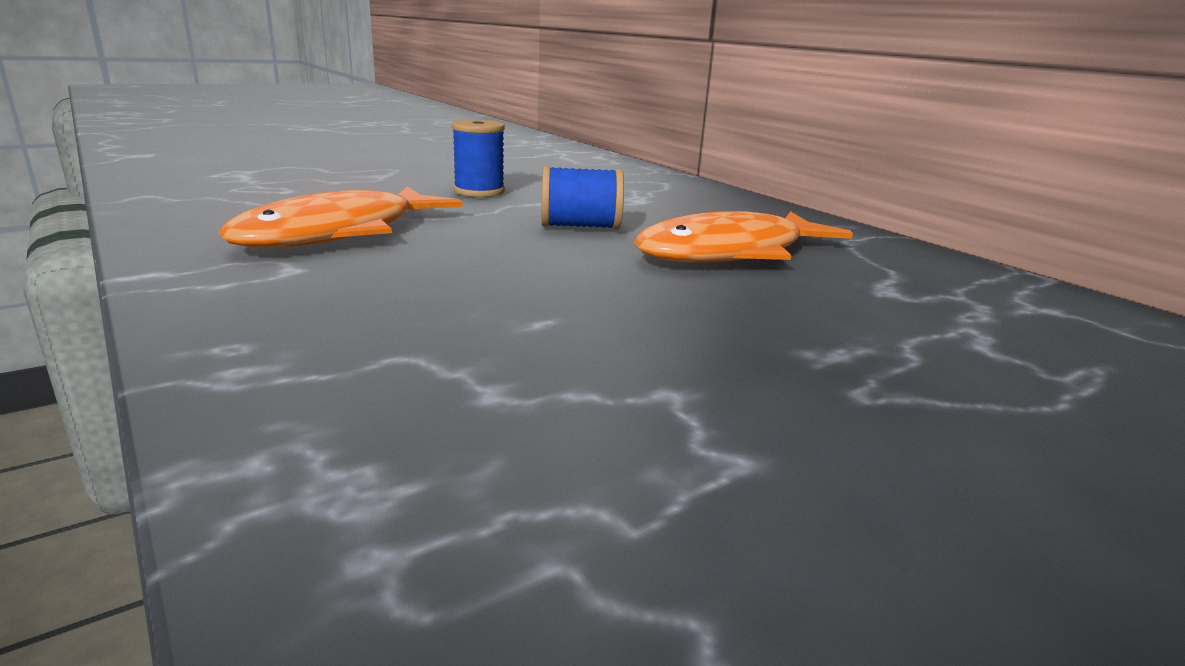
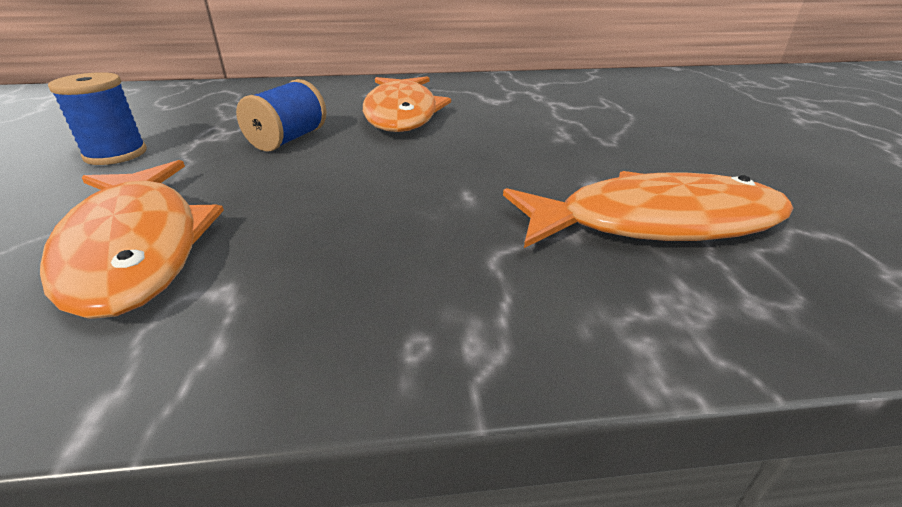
camera: 60 degrees left, 10 degrees up
(576, 454) = (654, 223): none -> orange fish

